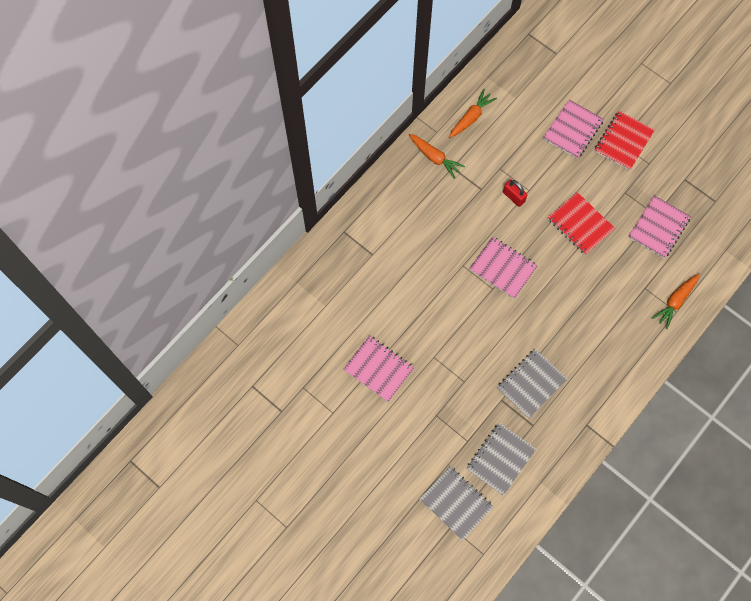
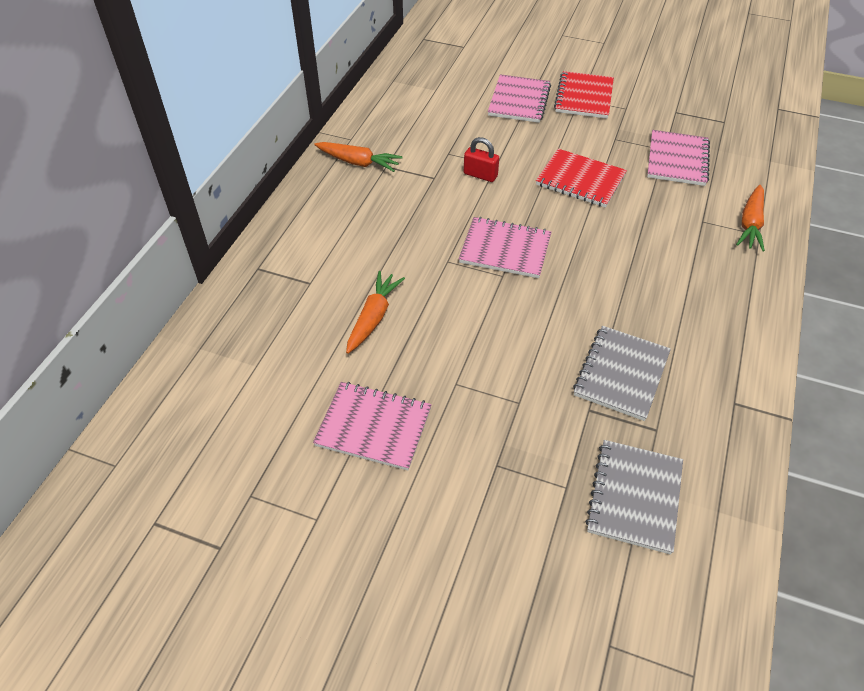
camera: 20 degrees left, 20 degrees down
(456, 503) = (597, 598): grey notebook -> none
(471, 117) = (389, 117): orange carrot -> orange carrot (373, 317)

